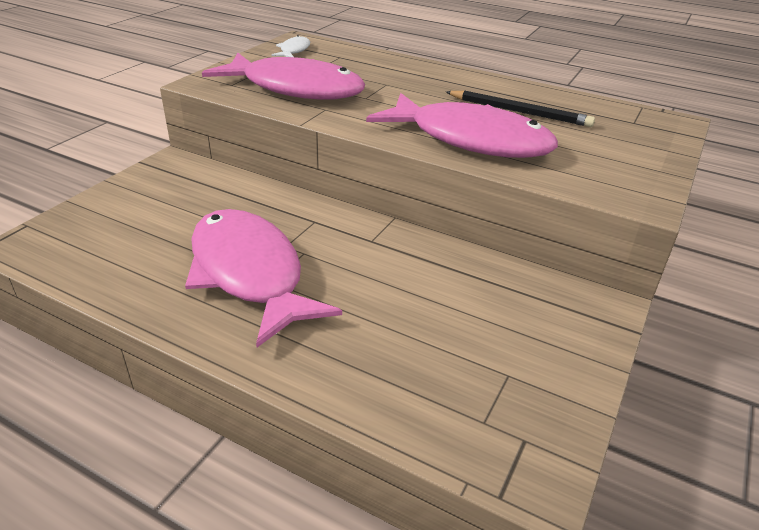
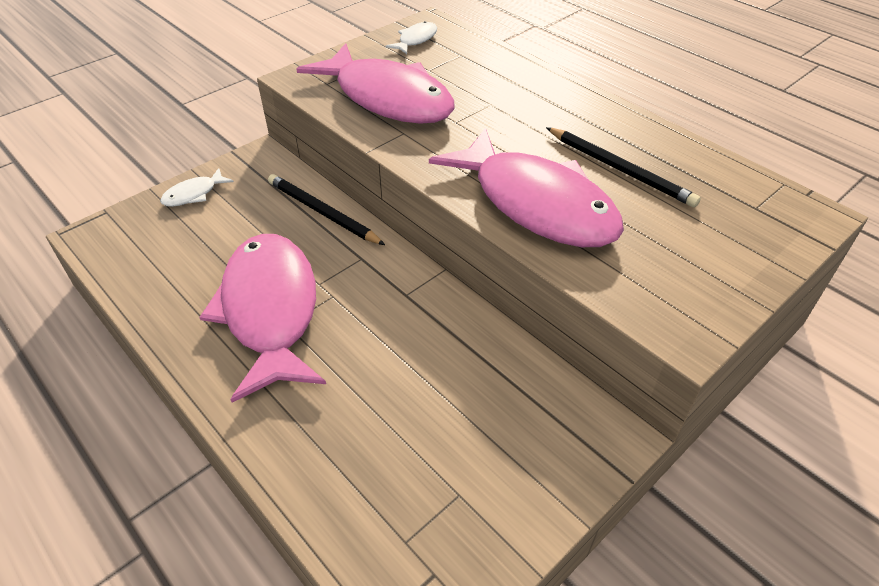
camera: 20 degrees right, 10 degrees up
(118, 198) = (194, 194): none -> white fish
(258, 194) = (322, 212): none -> black pencil

